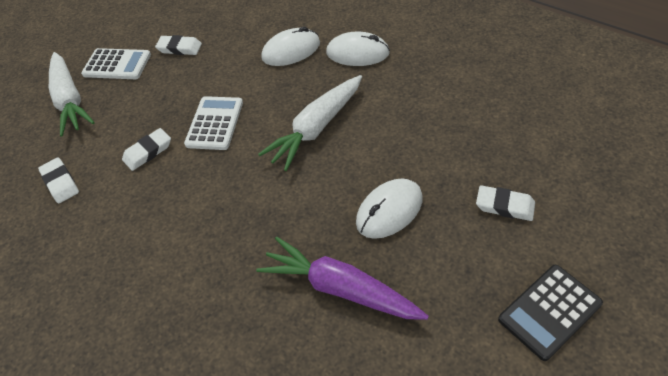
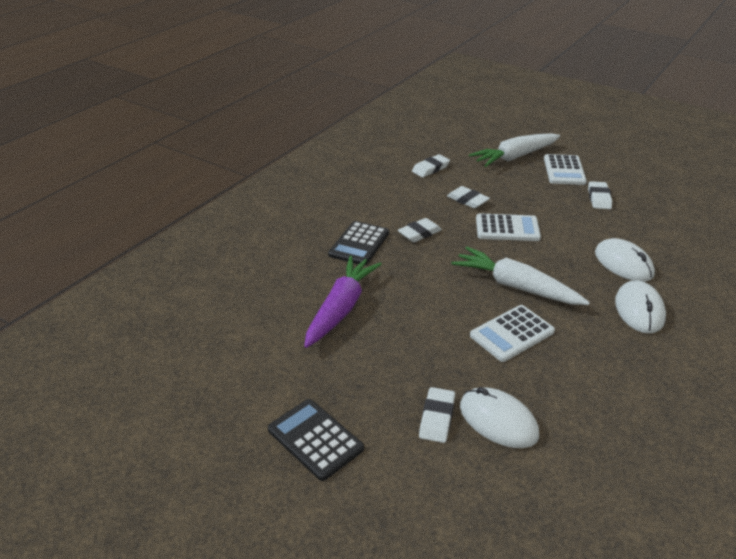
camera: 80 degrees right, 15 degrees down
(204, 203) = (419, 233): none -> white eraser
(212, 268) = (359, 244): none -> black calculator
(387, 139) = (512, 334): none -> white calculator
(389, 210) = (422, 335): white mouse -> white mouse (498, 420)

